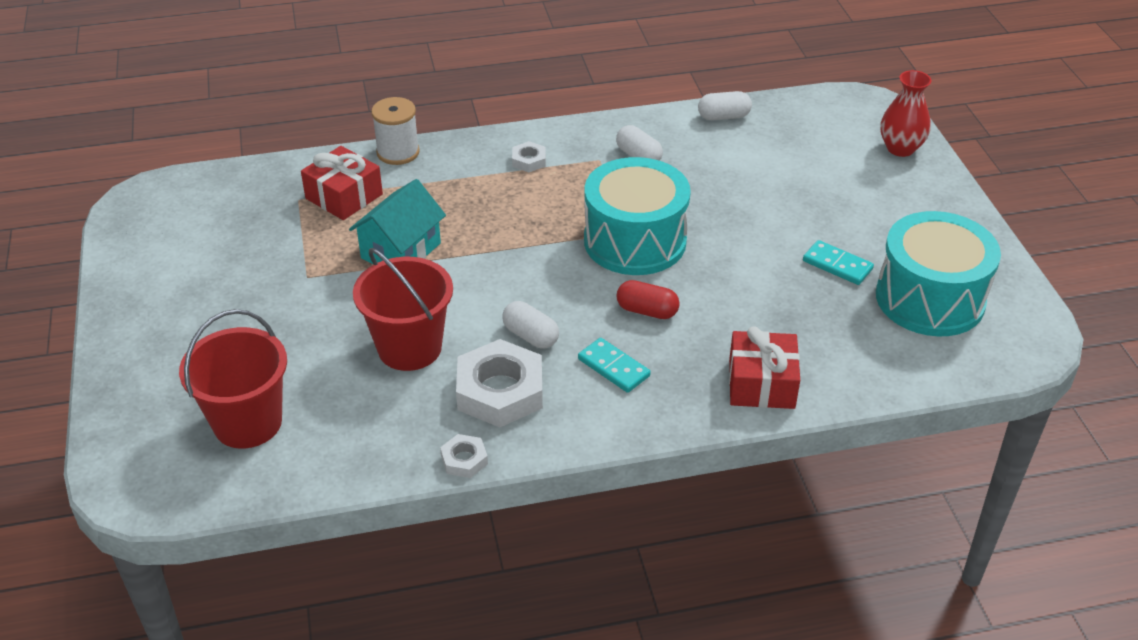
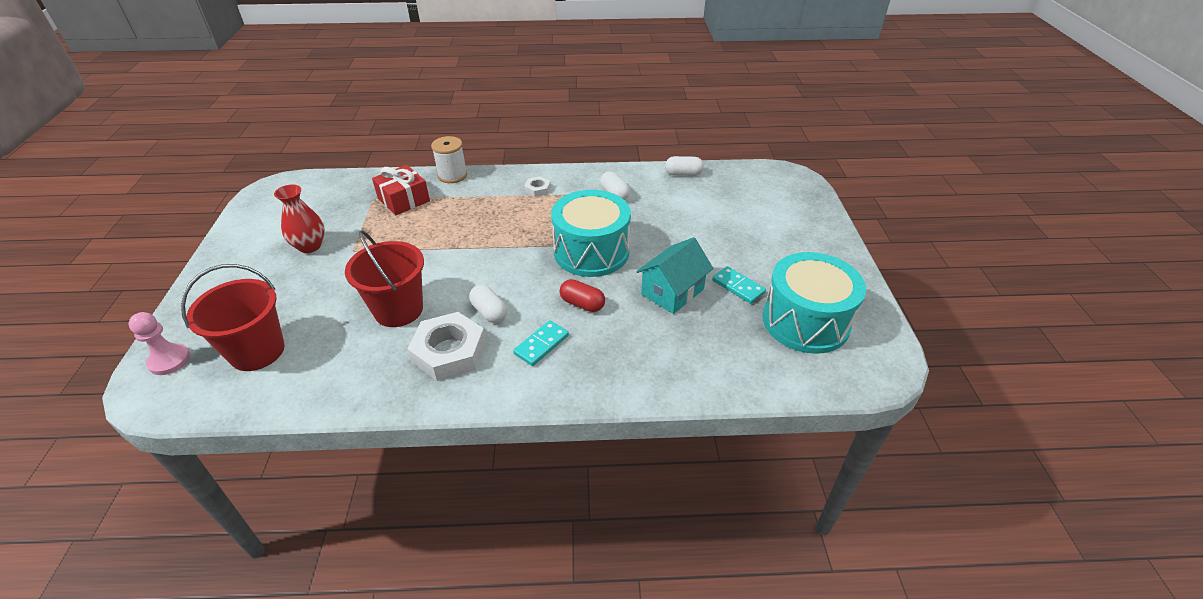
camera: 10 degrees right, 0 degrees up
(135, 449) = (169, 360): none -> pink pawn
(401, 251) = (424, 240): turquoise house -> turquoise house (672, 292)
(464, 460) = (398, 404): white nut -> none
(613, 368) = (541, 344): turquoise domino -> turquoise domino turned 75 degrees clockwise
(761, 384) = (652, 373): red gift -> none
(900, 148) = (807, 208): red vase -> red vase (310, 246)

